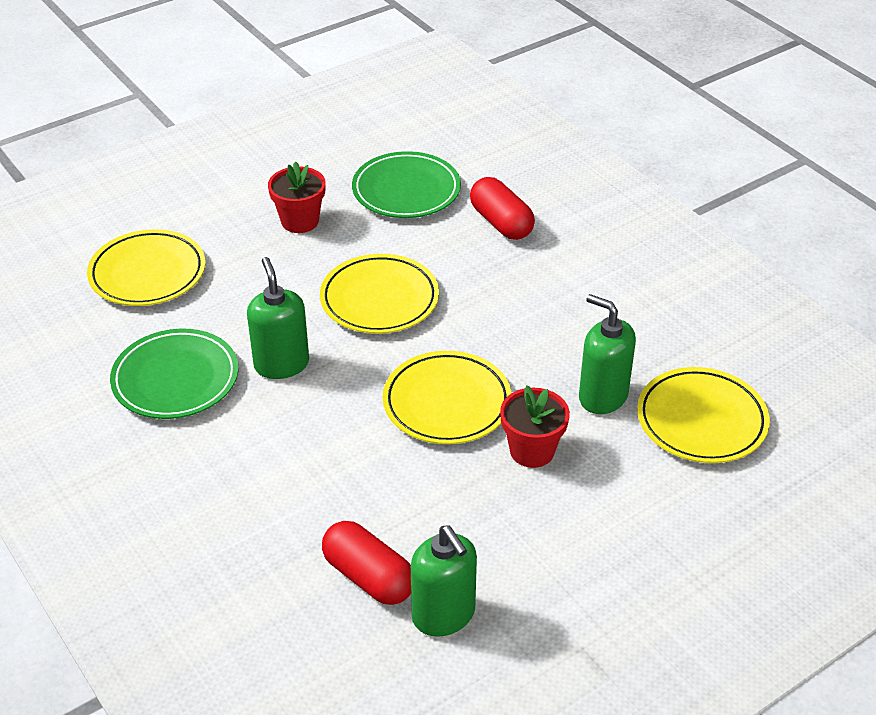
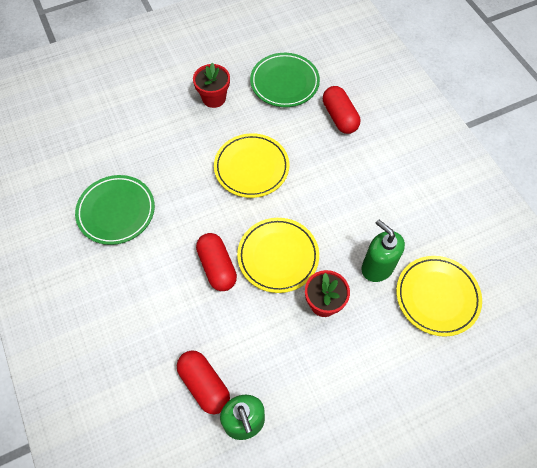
camera: 10 degrees right, 20 degrees up
(147, 273) = (114, 126): yellow plate -> none
(281, 364) = (182, 210): green soap dispenser -> none
(354, 428) = (217, 267): none -> red capsule

